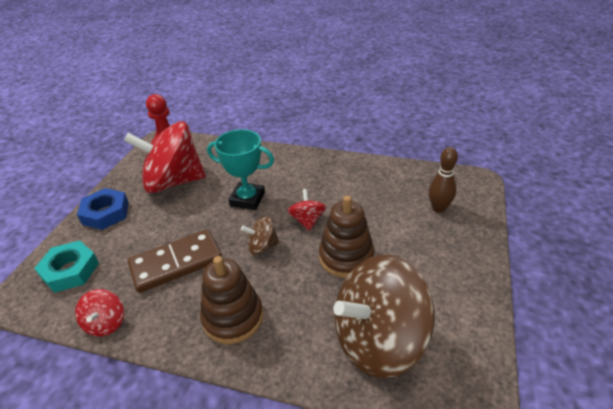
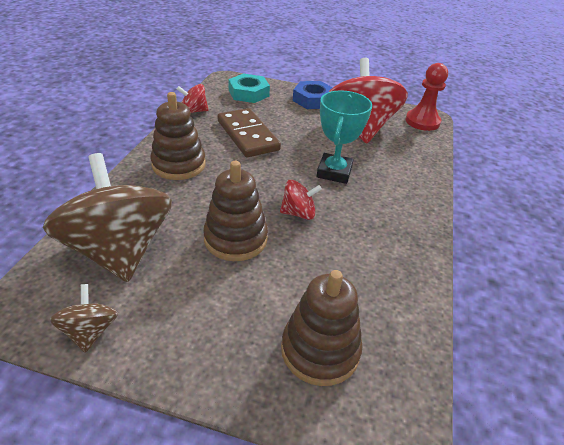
camera: 85 degrees right, 0 degrees up
(262, 246) = (261, 181): brown spinning top -> brown spinning top (90, 331)
(438, 208) = (320, 350): brown bowling pin -> brown stacking toy

